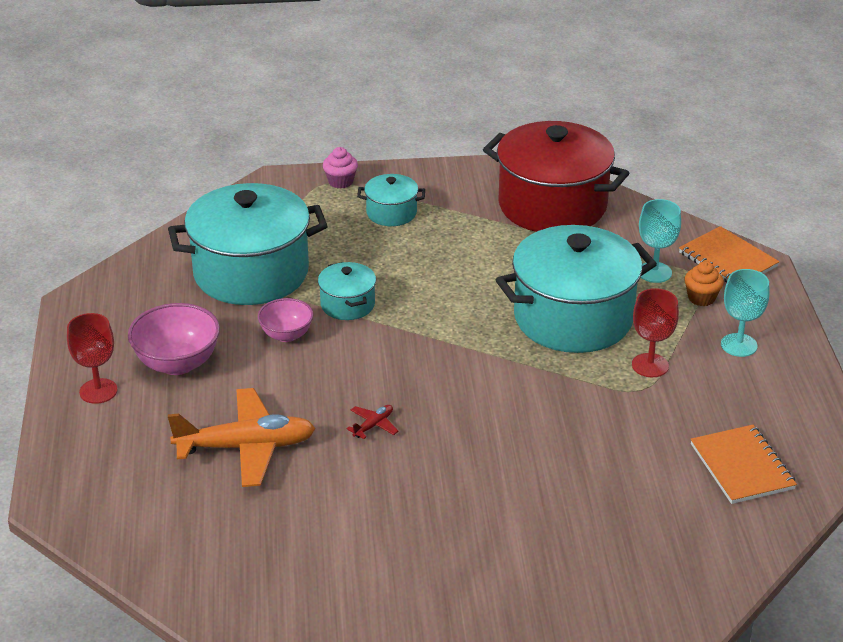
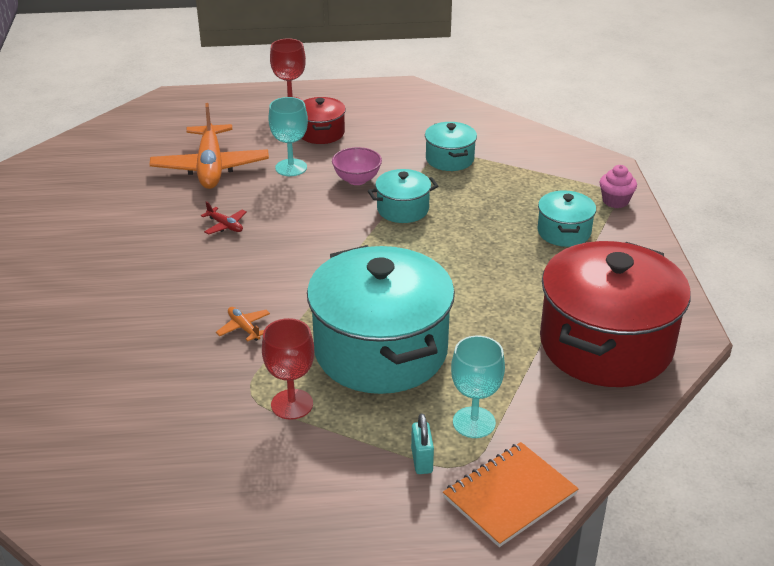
camera: 90 degrees right, 0 degrees up
(177, 363) = (321, 133): pink bowl -> red pot
(251, 273) = (449, 159): turquoise pot -> turquoise pot, size x0.46
(549, 399) = (244, 328): none -> orange plane
(701, 298) = (422, 461): orange cupcake -> turquoise padlock
(739, 345) = (324, 486): turquoise goblet -> turquoise goblet (291, 167)
(742, 467) = (106, 463): orange notebook -> none

